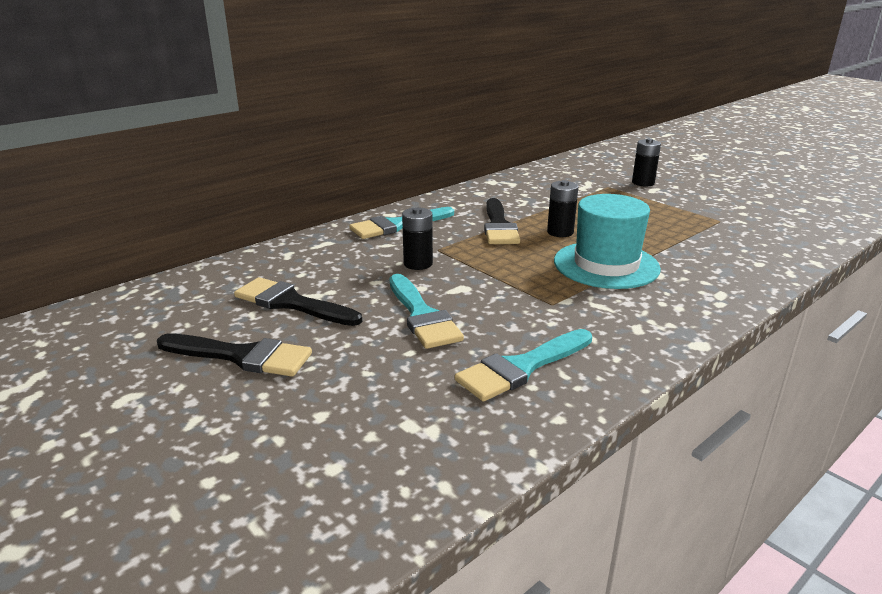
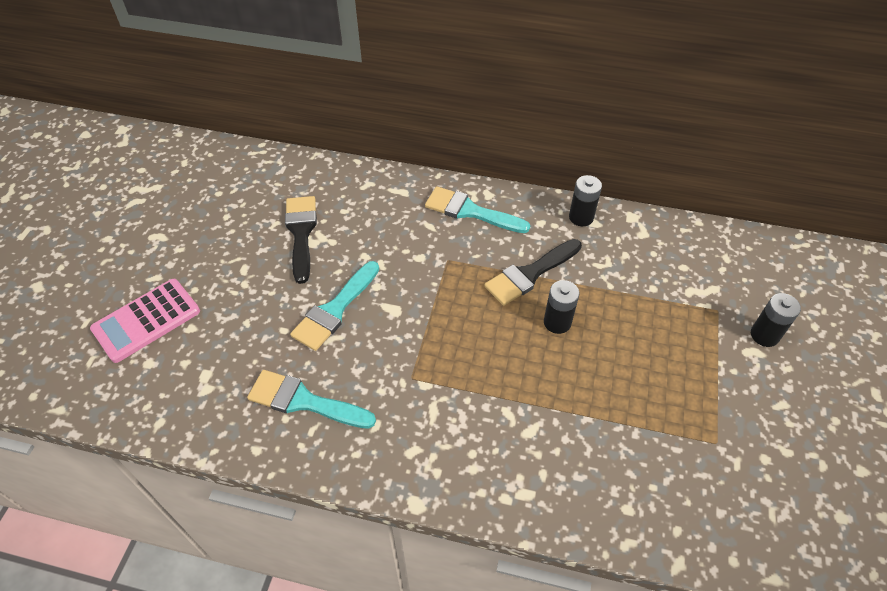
camera: 55 degrees right, 25 degrees up
(241, 356) = (225, 253): black brush -> none
(257, 448) = (146, 320): none -> pink calculator
(418, 263) = (412, 262): black battery -> black battery (581, 217)
(606, 265) = (515, 385): turquoise hat -> none

